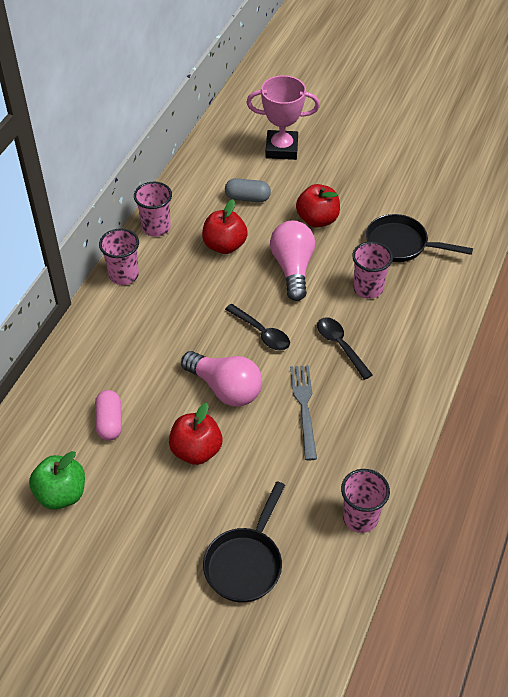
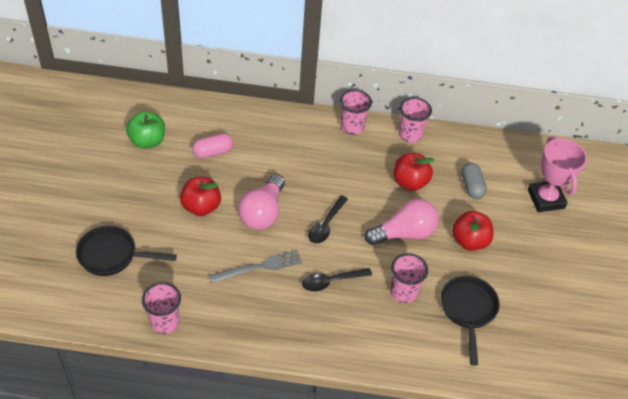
camera: 70 degrees right, 0 degrees up
(340, 346) = (331, 281): black spoon -> black spoon turned 150 degrees counterclockwise

